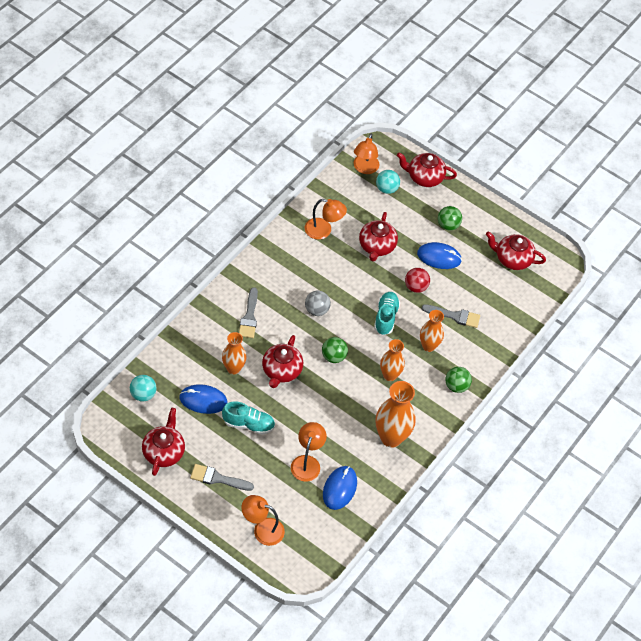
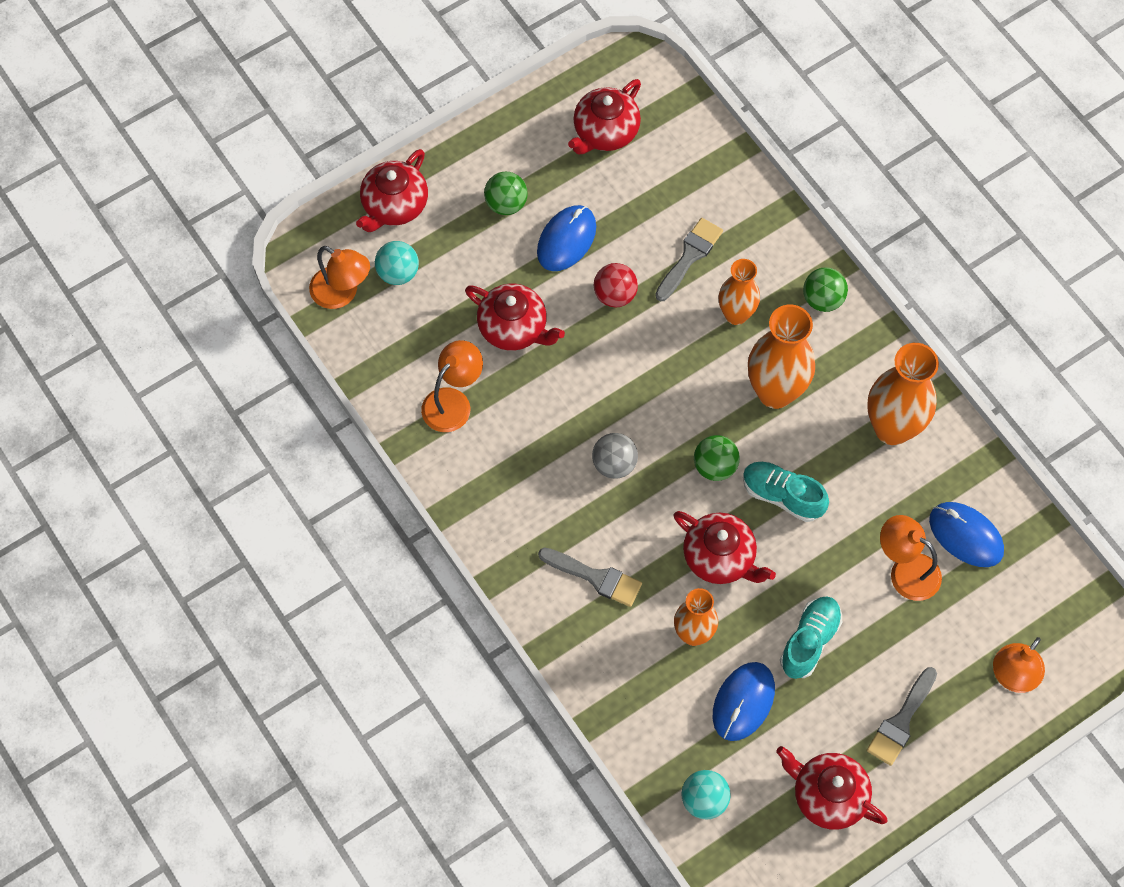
camera: 65 degrees left, 10 degrees up
(386, 317) = (661, 361): turquoise shoe -> turquoise shoe (782, 496)
(389, 375) = (775, 392): orange vase -> orange vase, size x1.59

